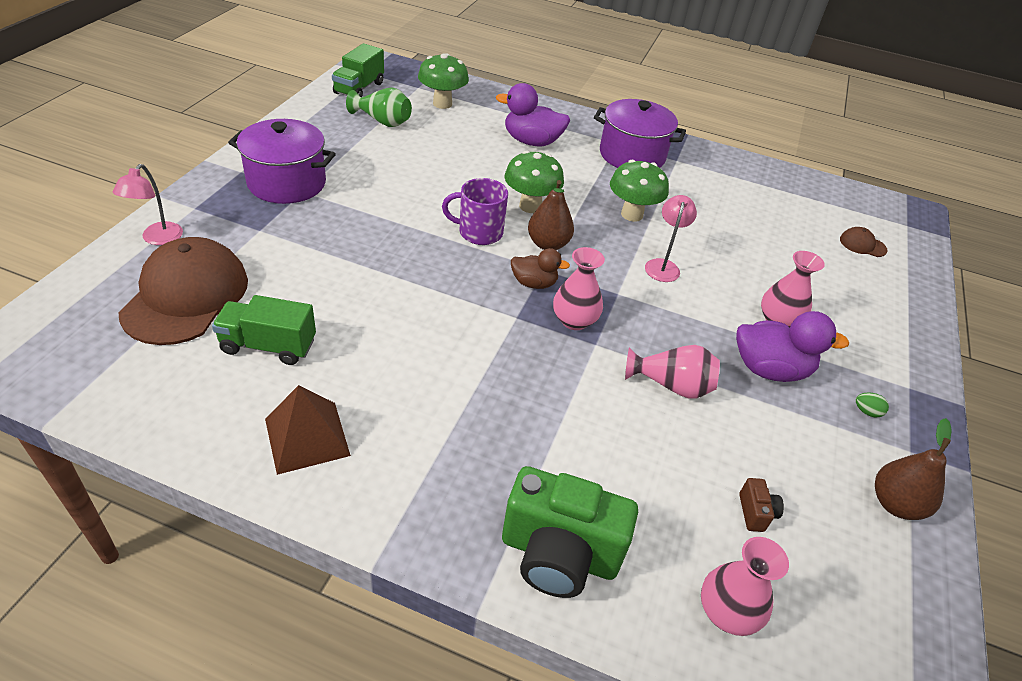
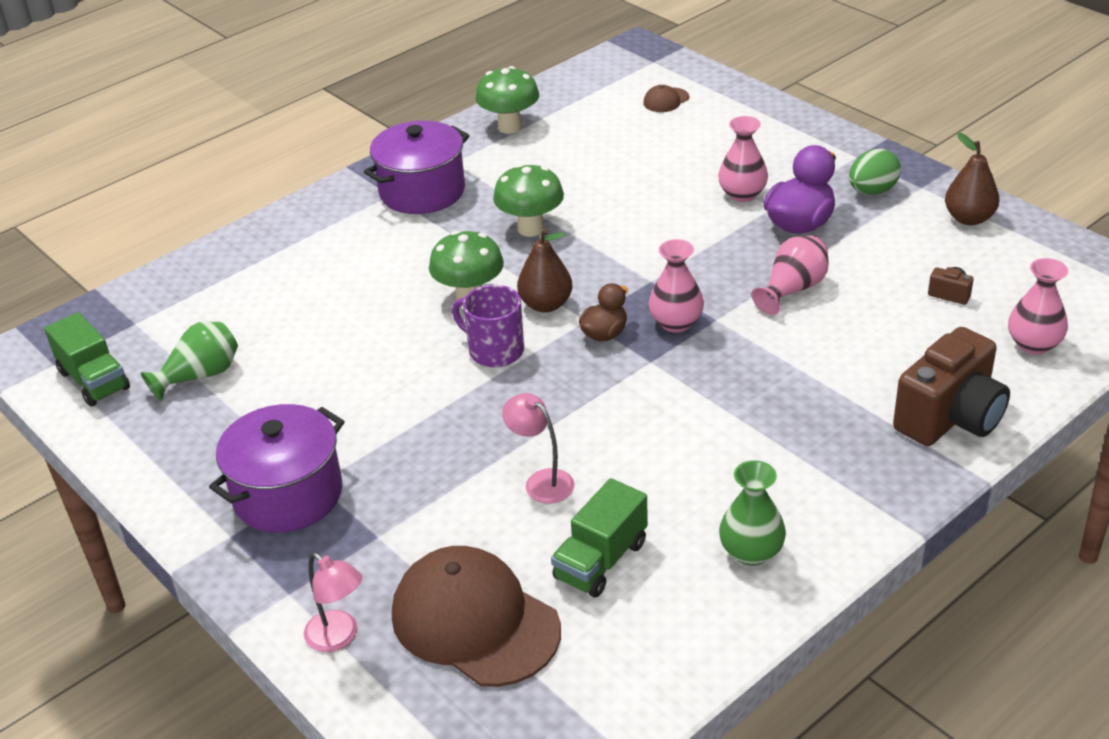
camera: 55 degrees left, 5 degrees down
(307, 437) = (751, 552): brown pyramid -> green vase
(442, 104) = (196, 311): green mushroom -> green mushroom (510, 127)
(479, 232) = (494, 350): purple mug -> purple mug turned 90 degrees clockwise
(532, 141) = (340, 259): purple duck -> none
(559, 554) = (950, 418): green camera -> brown camera
(663, 265) = (626, 236): pink lamp -> pink lamp (541, 481)
(866, 412) = (872, 191): green egg -> green egg, size x2.03

